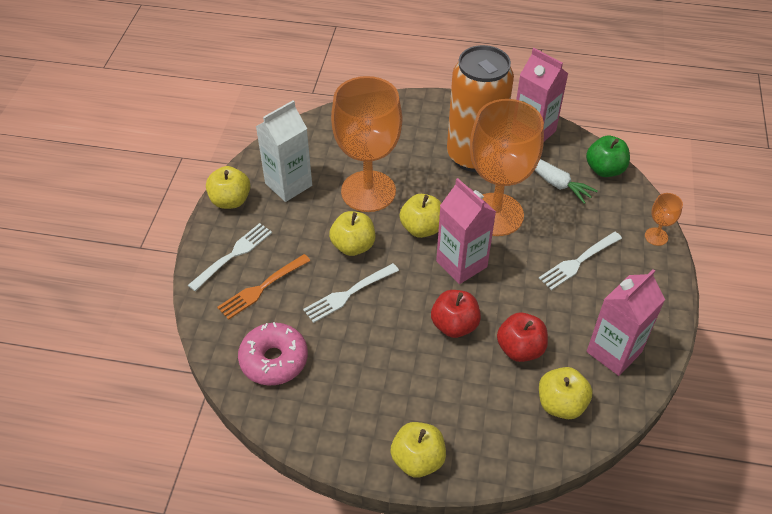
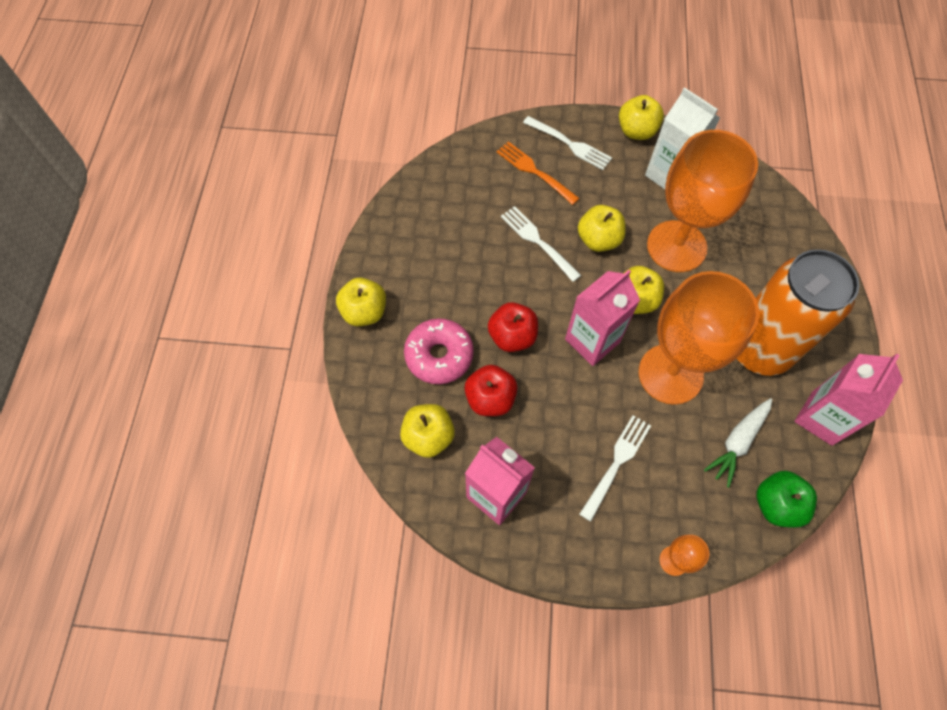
camera: 85 degrees right, 15 degrees up
(274, 360) = (457, 192): pink donut -> pink donut (439, 355)
(578, 262) = (616, 463): white fork -> white fork turned 75 degrees clockwise

